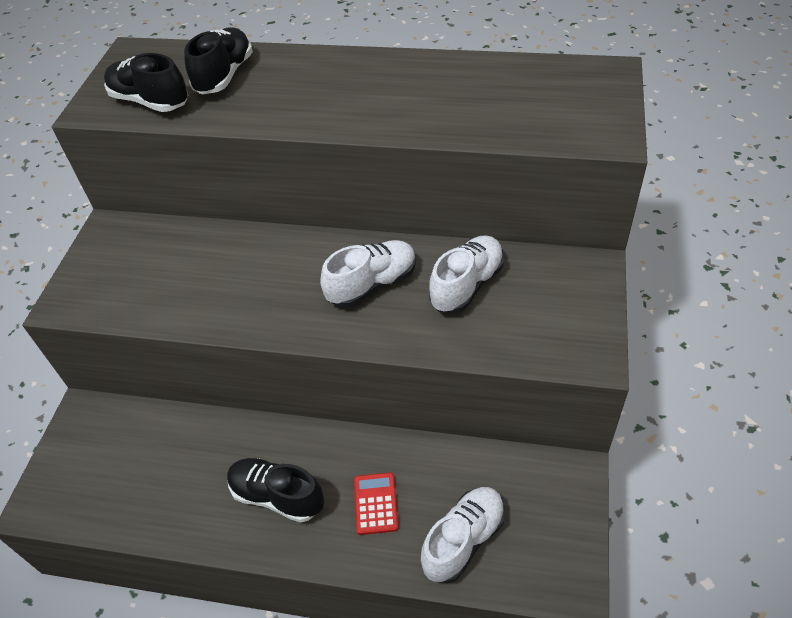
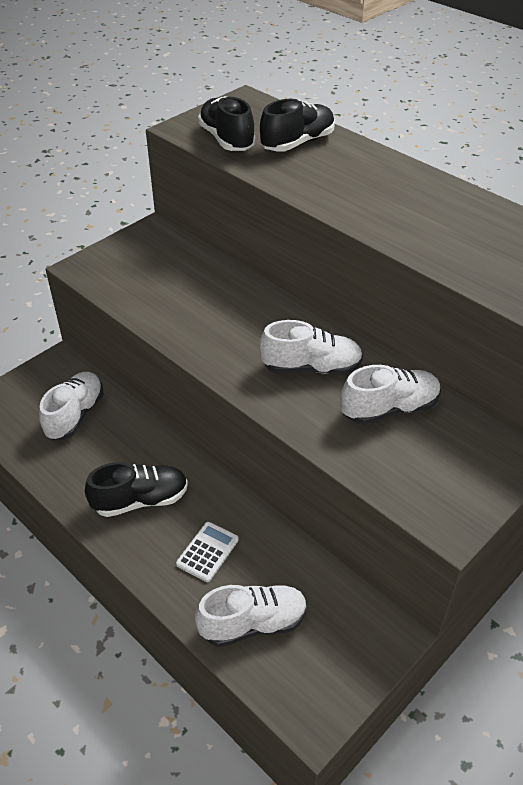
camera: 30 degrees right, 5 degrees down
(145, 454) = (75, 415): none -> white shoe
(277, 496) = (140, 500): black shoe -> black shoe turned 105 degrees clockwise
(375, 503) = (207, 552): red calculator -> white calculator

